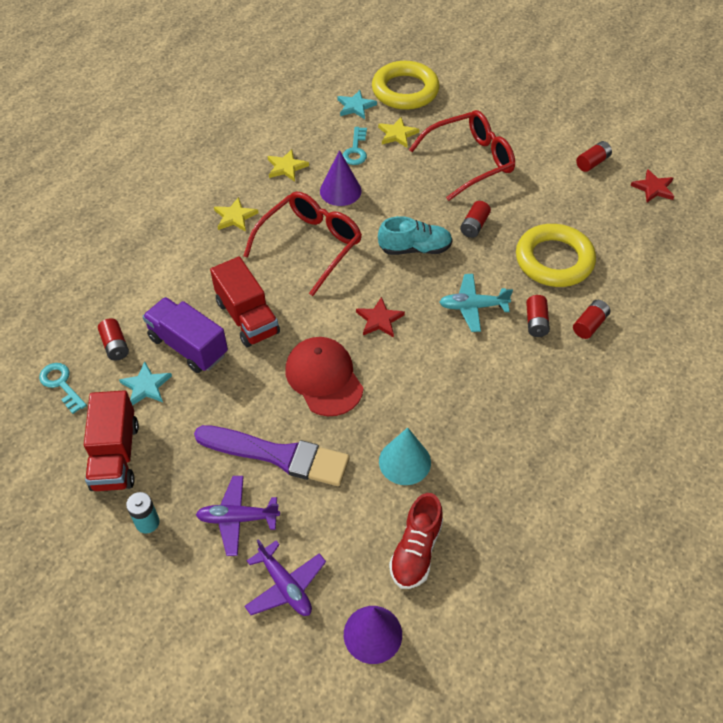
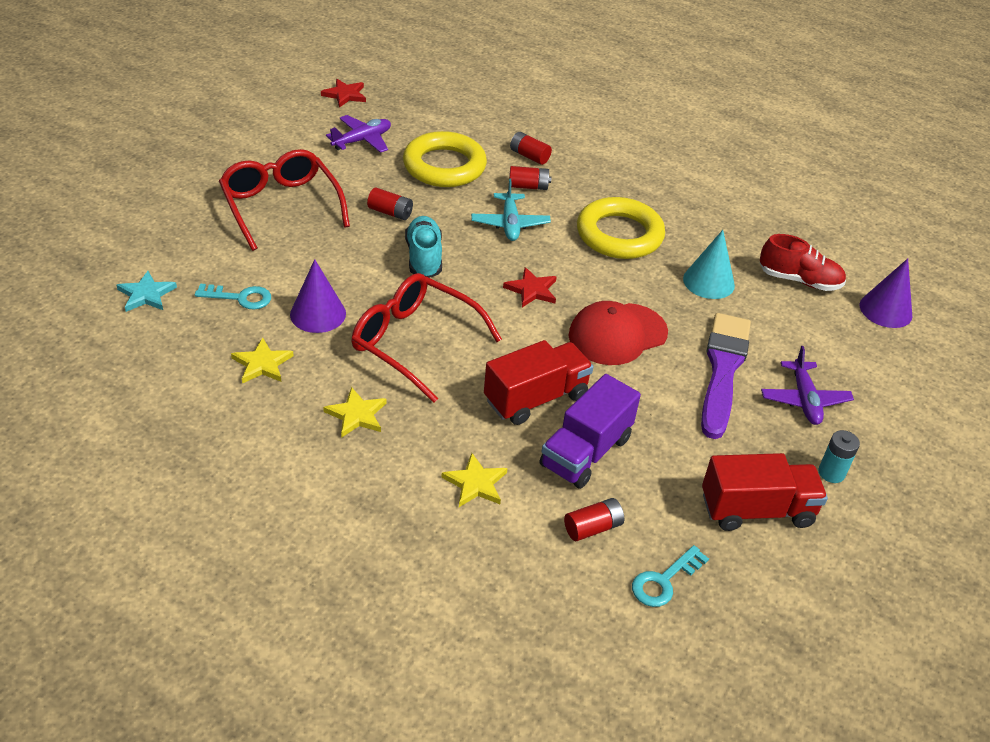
camera: 95 degrees left, 10 degrees down
(146, 386) = (652, 489): turquoise star -> none
(285, 586) = (862, 364): purple plane -> purple plane (362, 140)
(397, 134) = (216, 260): yellow star -> yellow star (475, 483)
(405, 90) = (126, 248): yellow ring -> yellow ring (619, 235)
(592, 163) = (299, 125): red battery -> none

